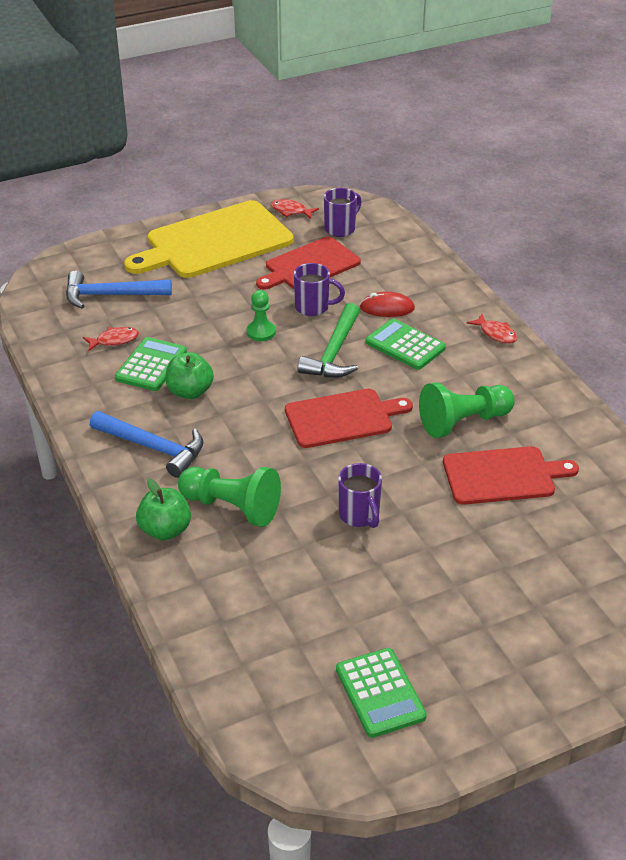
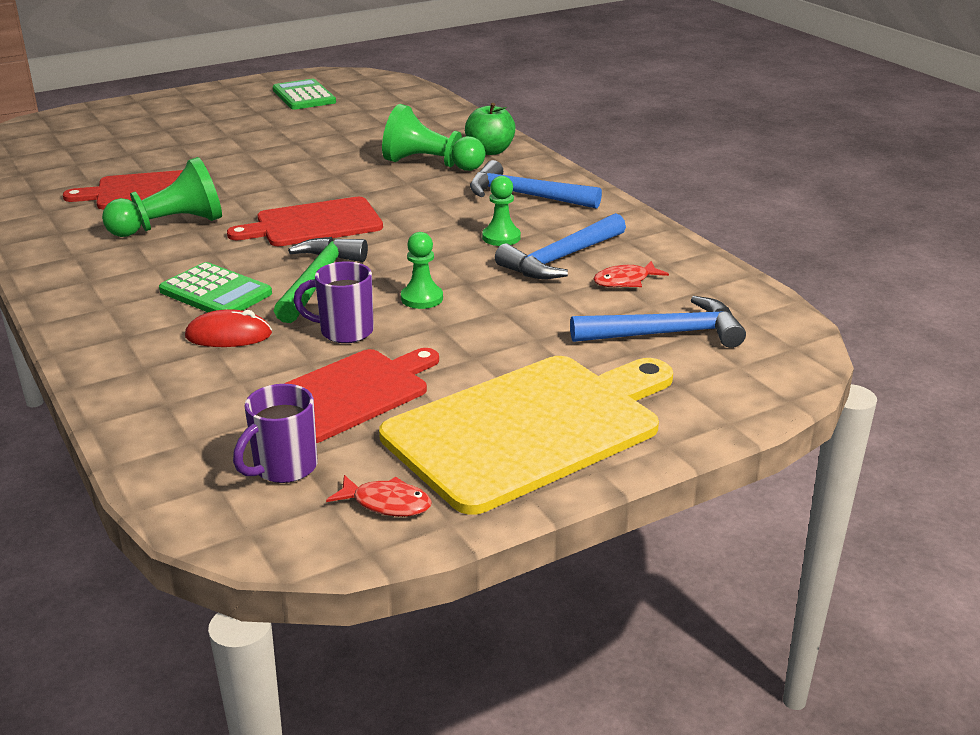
camera: 175 degrees right, 10 degrees down
(151, 365) = (561, 259): green calculator -> blue hammer
(190, 392) = (501, 237): green apple -> green pawn
(359, 515) = (305, 164): purple mug -> none
(496, 334) = (75, 311): red fish -> none

